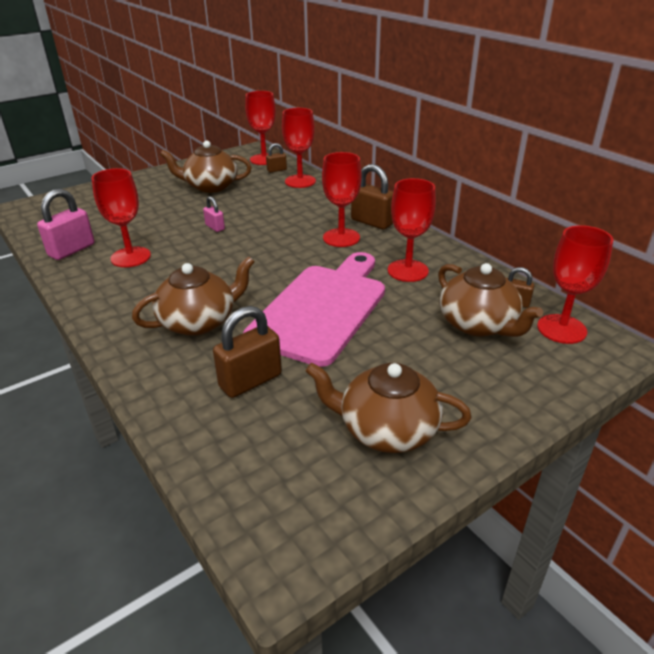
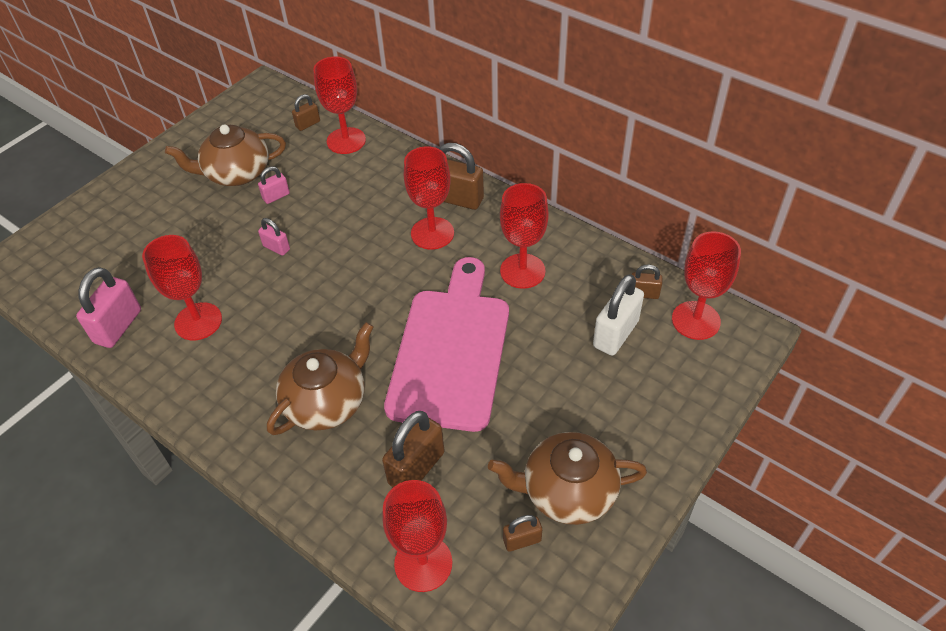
camera: 15 degrees left, 15 degrees up
(231, 201) = (276, 196): none -> pink padlock
(264, 159) = (283, 106): red goblet -> red goblet (423, 563)
(324, 458) = (522, 540): none -> brown padlock
(478, 324) = (615, 334): brown teapot -> white padlock

